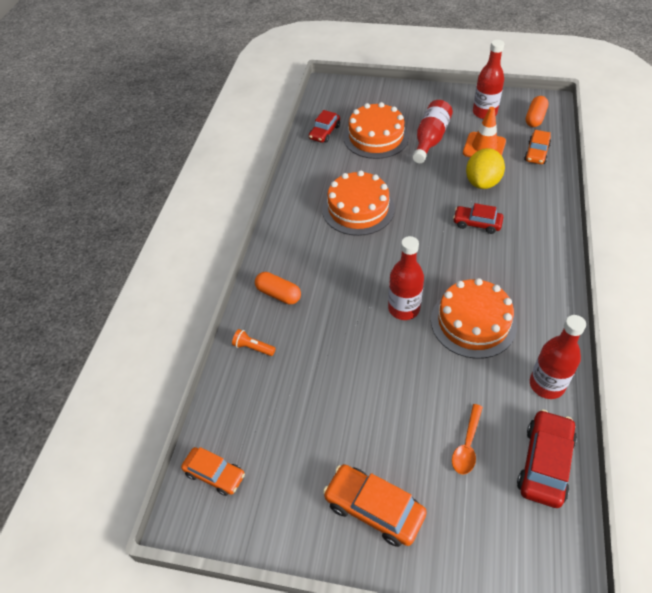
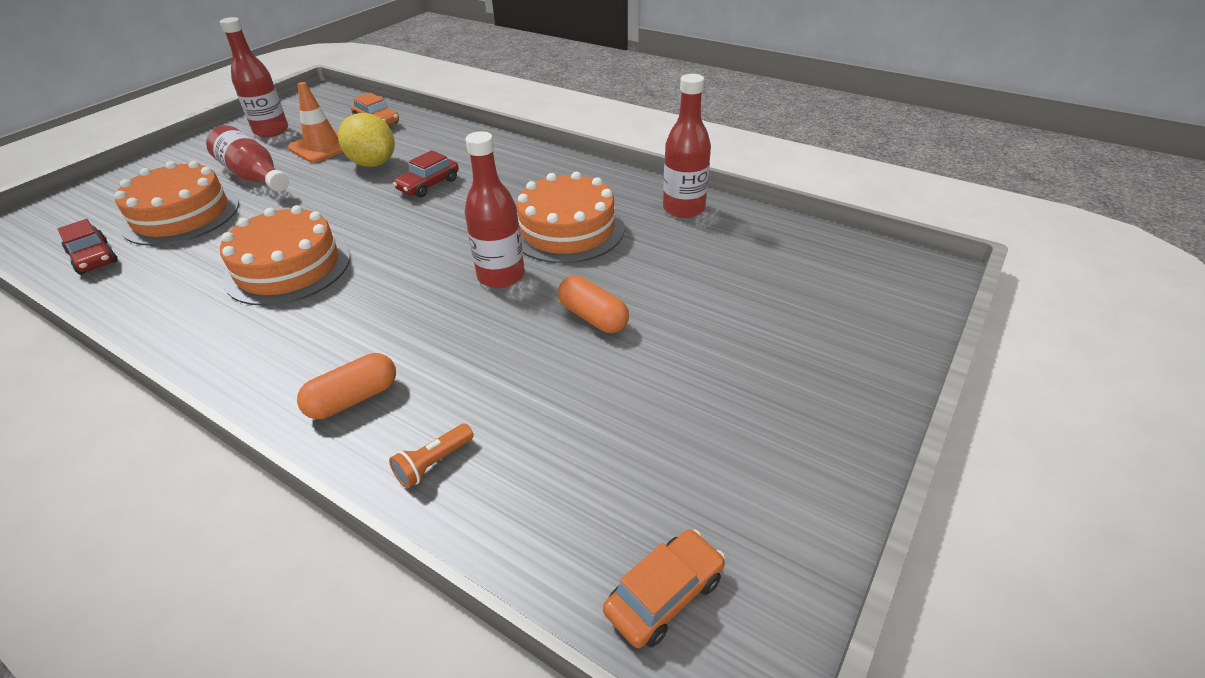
camera: 70 degrees left, 10 degrees down
(374, 509) = (796, 393): orange car -> none
(467, 445) = (733, 284): orange spoon -> none
(535, 118) = (327, 107): orange capsule -> orange capsule (593, 317)
(544, 463) = (778, 239): red car -> none

